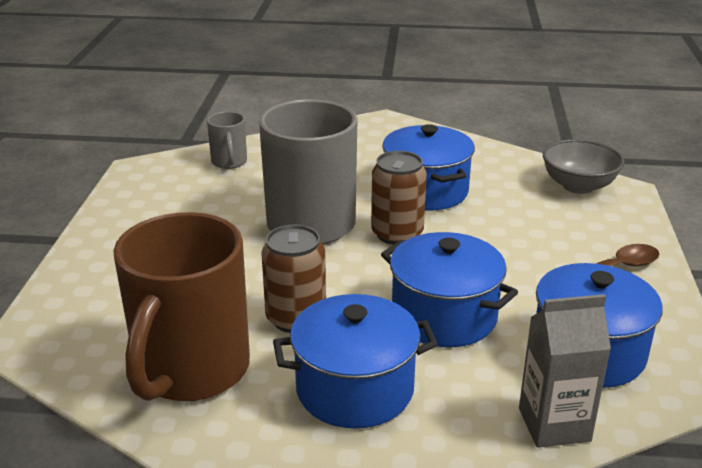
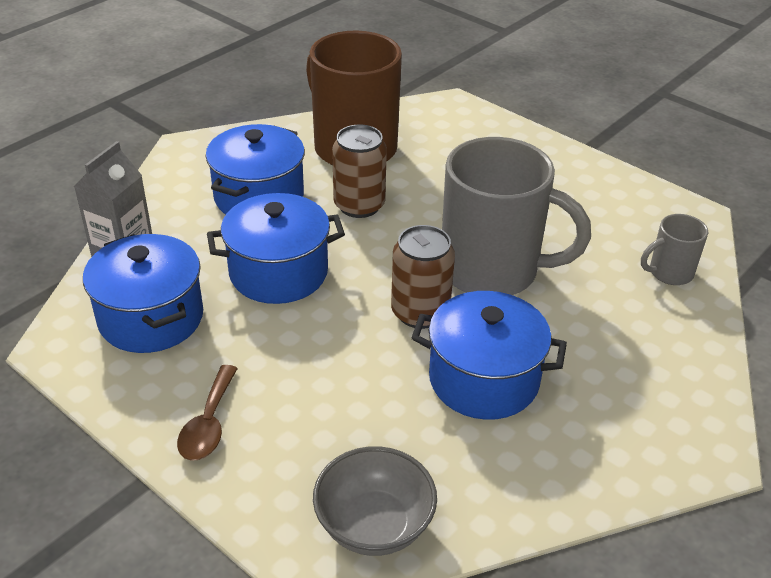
camera: 125 degrees right, 10 degrees up
(229, 162) = (669, 273): grey mug -> grey mug turned 45 degrees counterclockwise

